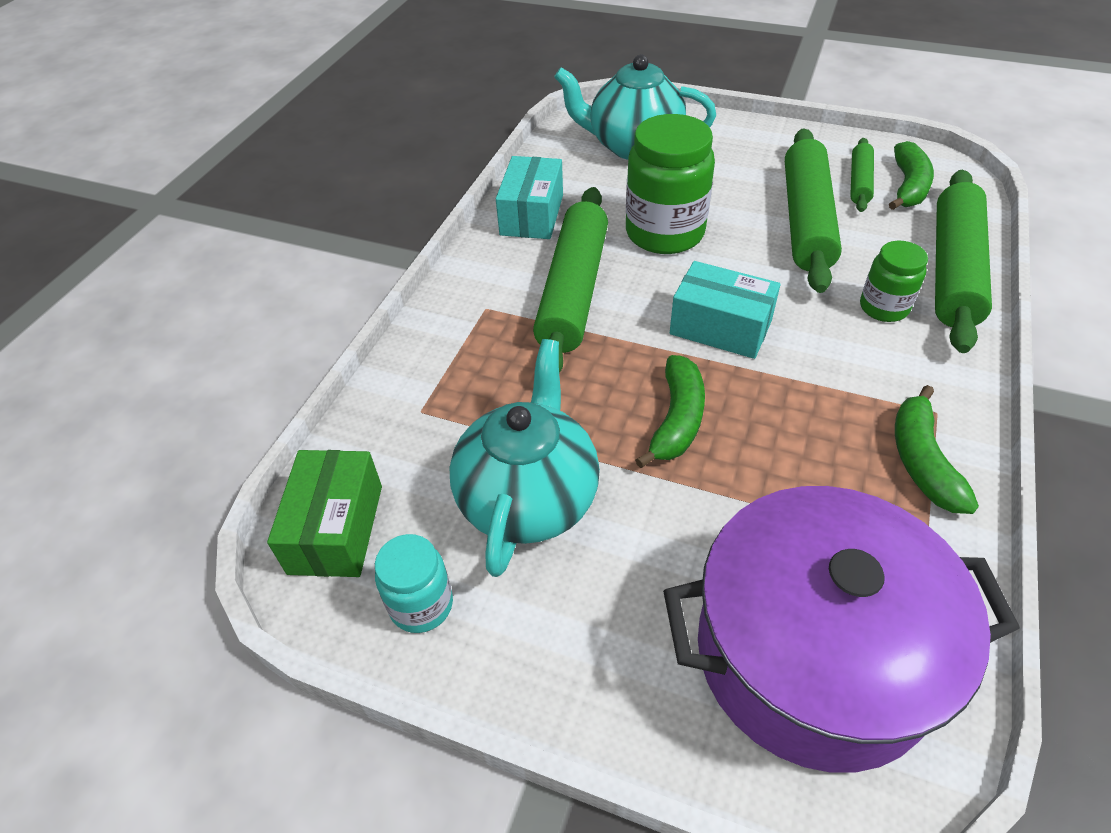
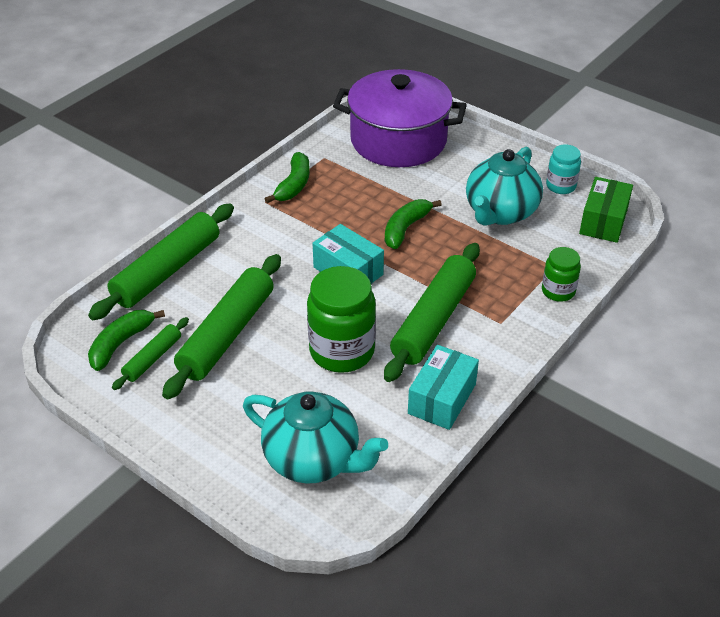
camera: 165 degrees left, 5 degrees down
(883, 307) = (237, 258): green jar -> green jar (558, 291)

